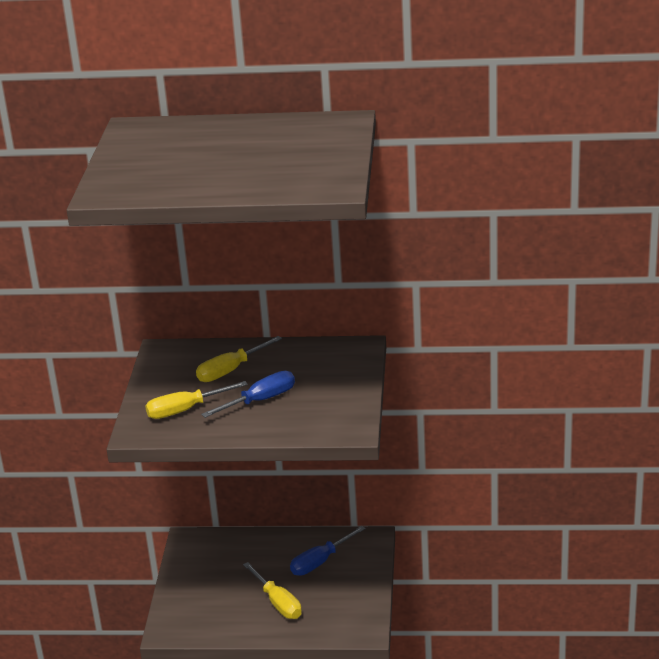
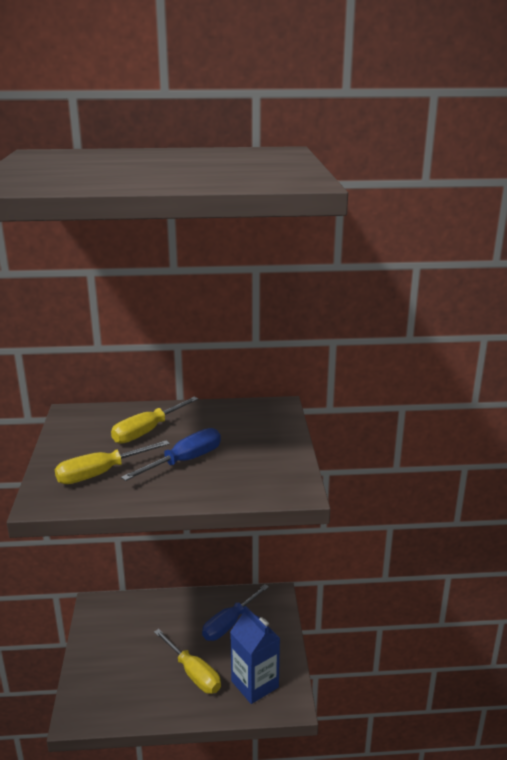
camera: 10 degrees left, 5 degrees down
(335, 614) = (255, 684): none -> blue carton

